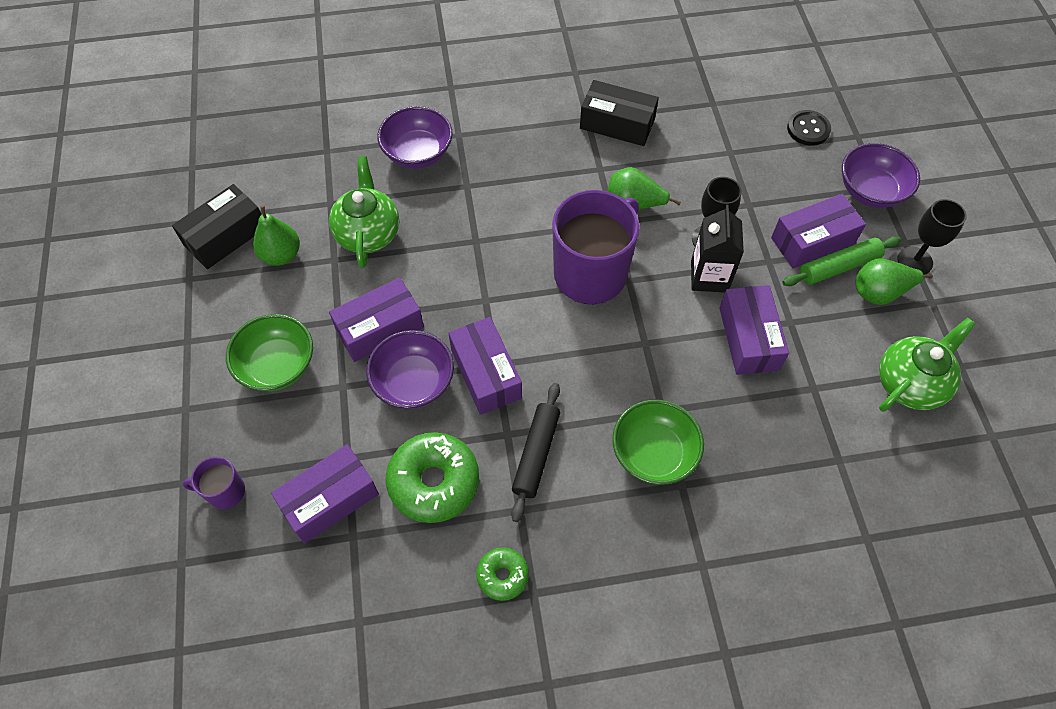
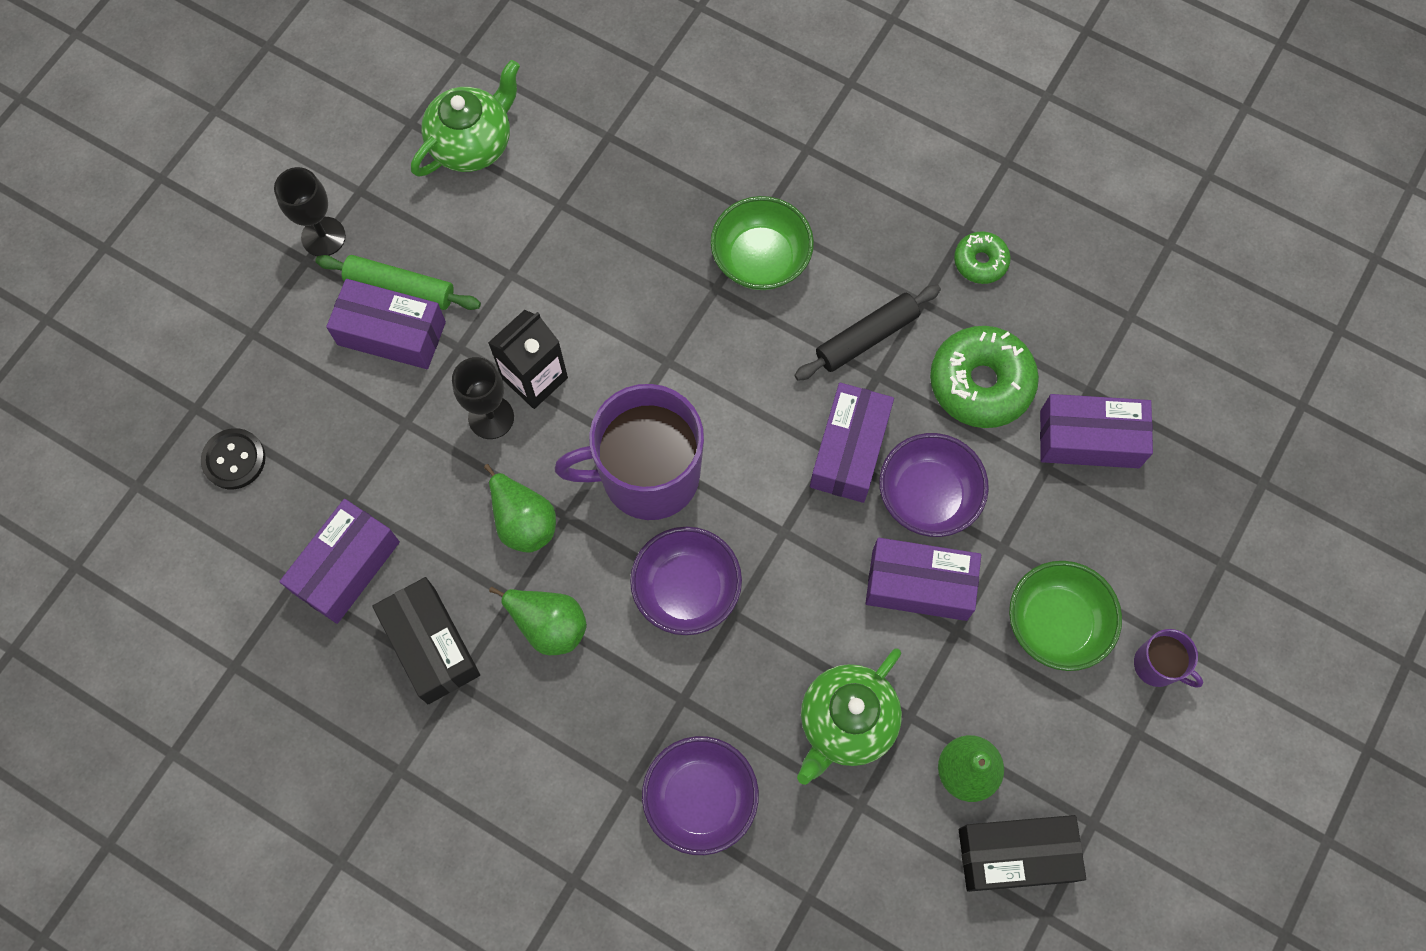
camera: 140 degrees left, 10 degrees up
(225, 491) = (1186, 522): purple mug -> purple mug (1157, 665)
(749, 338) = (566, 290): purple box -> purple box (346, 567)
(870, 191) = (267, 337): purple bowl -> purple bowl (686, 590)
(880, 292) = (394, 235): green pear -> green pear (548, 625)
(910, 383) = (472, 144): green teapot -> green teapot turned 135 degrees clockwise

